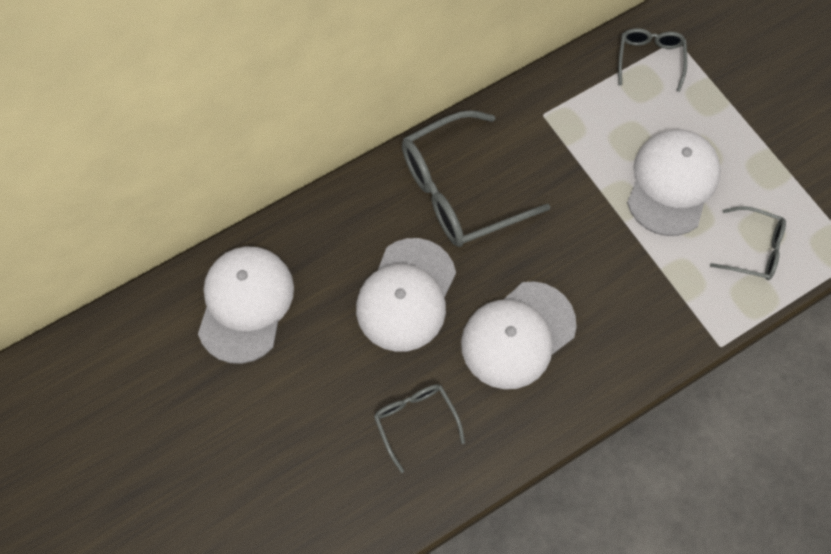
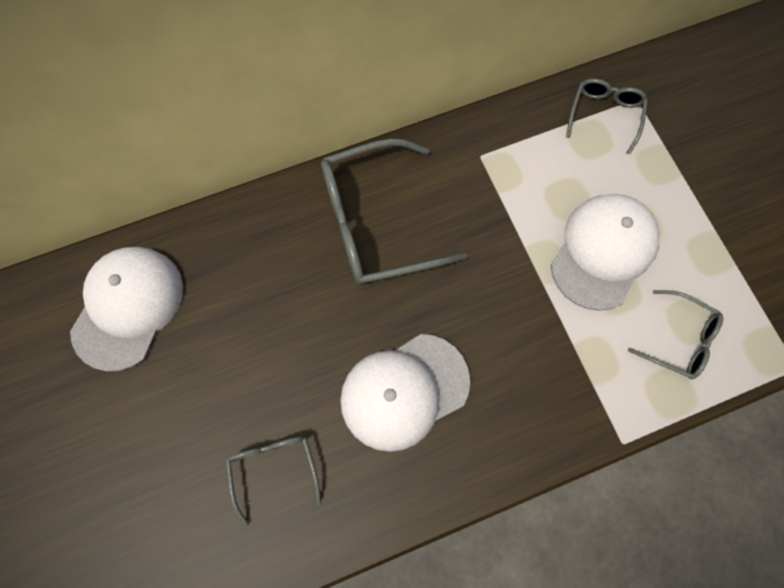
camera: 10 degrees right, 5 degrees up
(406, 295) = (296, 326): white cap -> none

